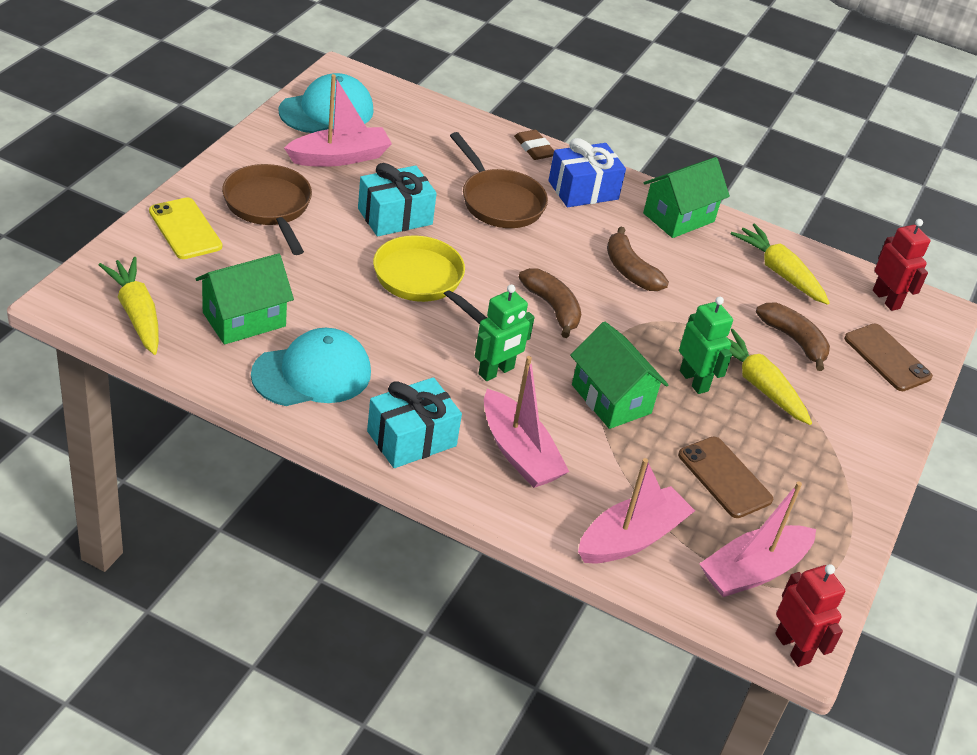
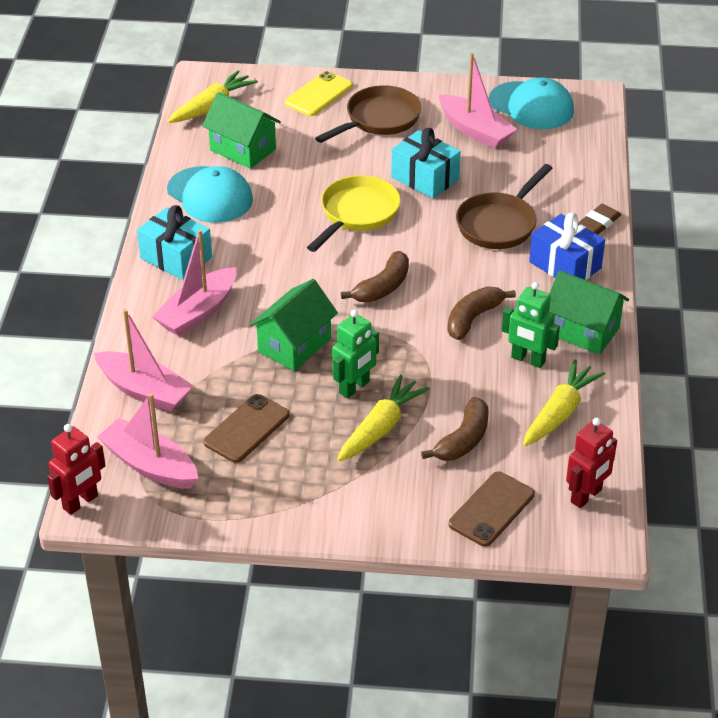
camera: 75 degrees right, 0 degrees up
(496, 371) = (280, 278): green robot -> green robot (528, 360)

